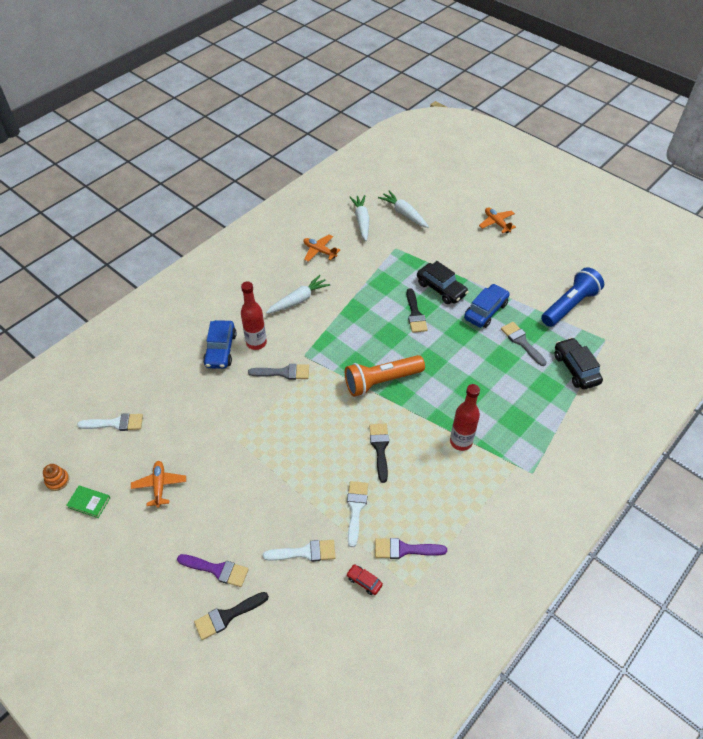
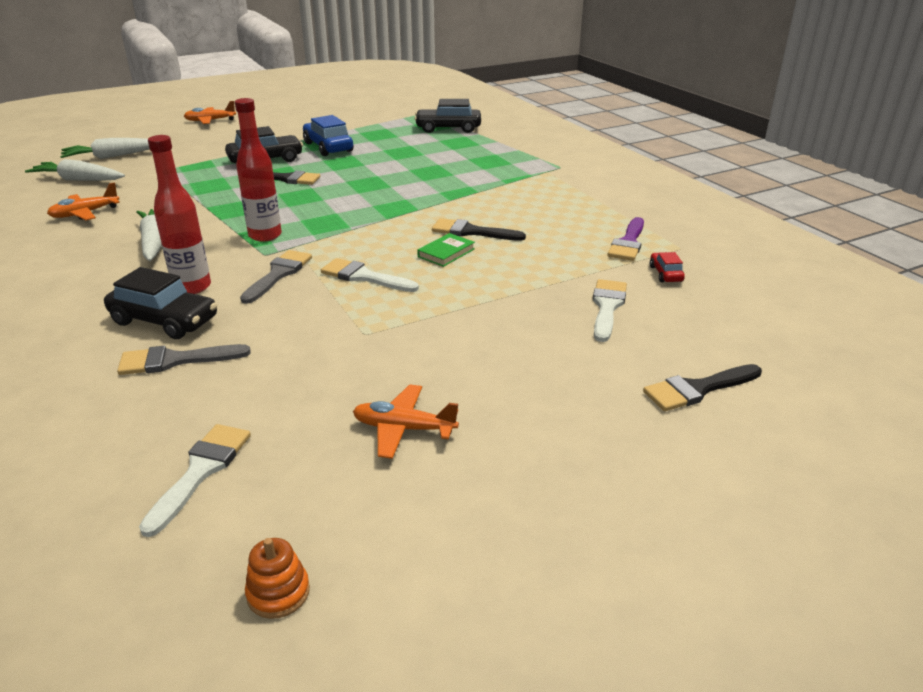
camera: 70 degrees left, 20 degrees down
(89, 502) = (380, 538): green book -> green book (446, 253)
(217, 570) = (610, 387): purple brush -> none
(221, 350) = (164, 321): blue car -> black car
(227, 616) = (697, 389): black brush -> black brush turned 75 degrees clockwise
(356, 508) = (554, 261): white brush -> white brush (364, 277)
(364, 581) = (665, 274): red car -> red car turned 120 degrees clockwise
(381, 381) = (368, 214): orange flashlight -> none
(461, 442) = (497, 189): red bottle -> red bottle (265, 235)
(521, 342) = (390, 141): grey brush -> grey brush (175, 360)
(569, 305) = (367, 116): blue flashlight -> none

